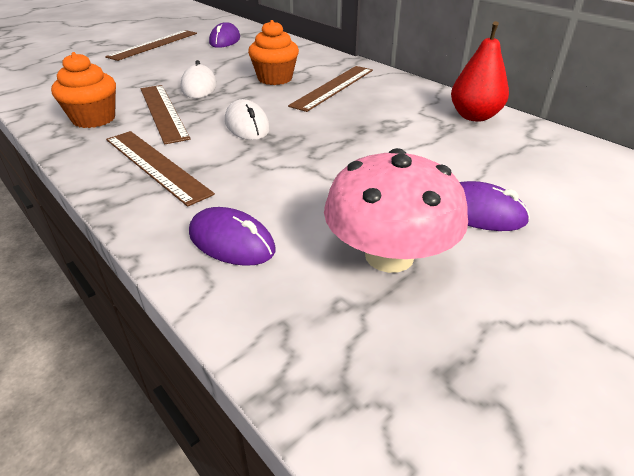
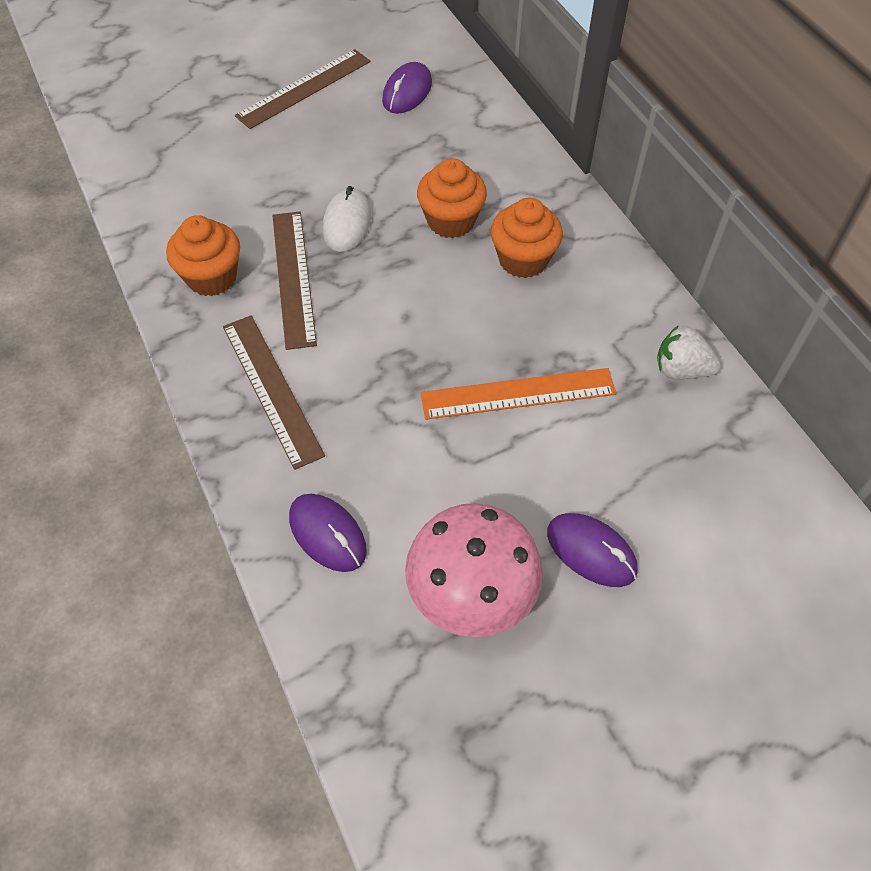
camera: 15 degrees right, 20 degrees up
(247, 125) = (388, 329): white mouse -> none
(333, 87) = (523, 259): brown ruler -> orange cupcake
(364, 141) = (518, 394): none -> orange ruler
(474, 116) = (681, 370): red pear -> white strawberry

